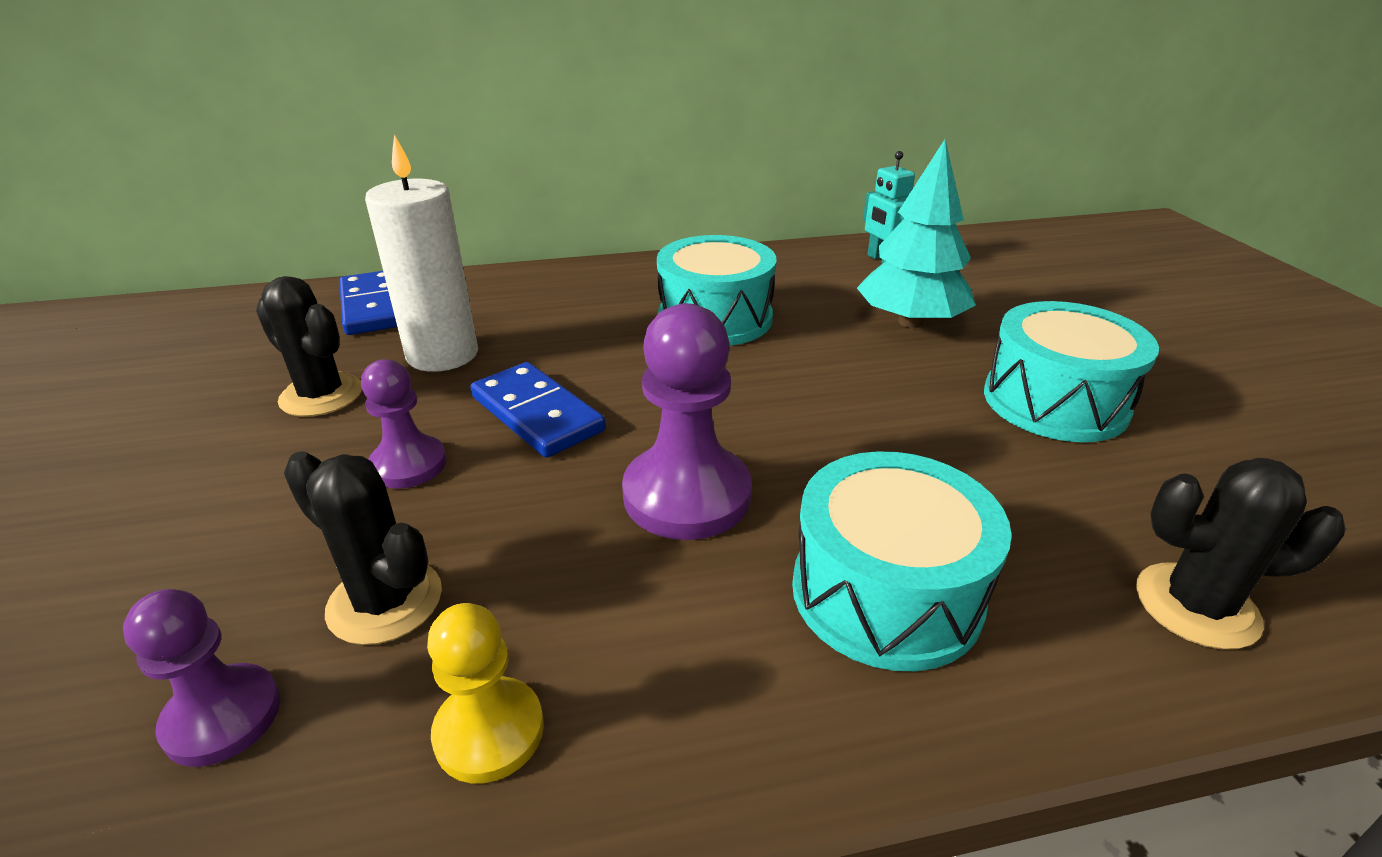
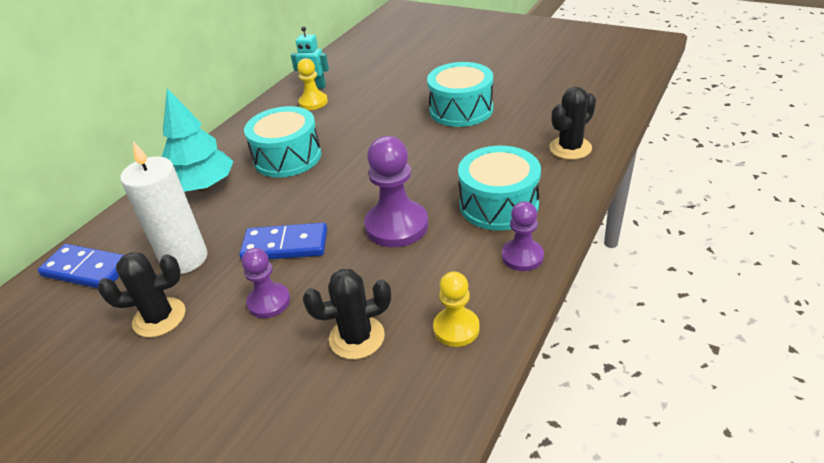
camera: 45 degrees left, 5 degrees up
(222, 717) = (370, 405): purple pawn -> purple pawn (522, 256)
(849, 275) = (313, 102): none -> yellow pawn
(910, 322) = (370, 109): turquoise tree -> turquoise tree (203, 186)

